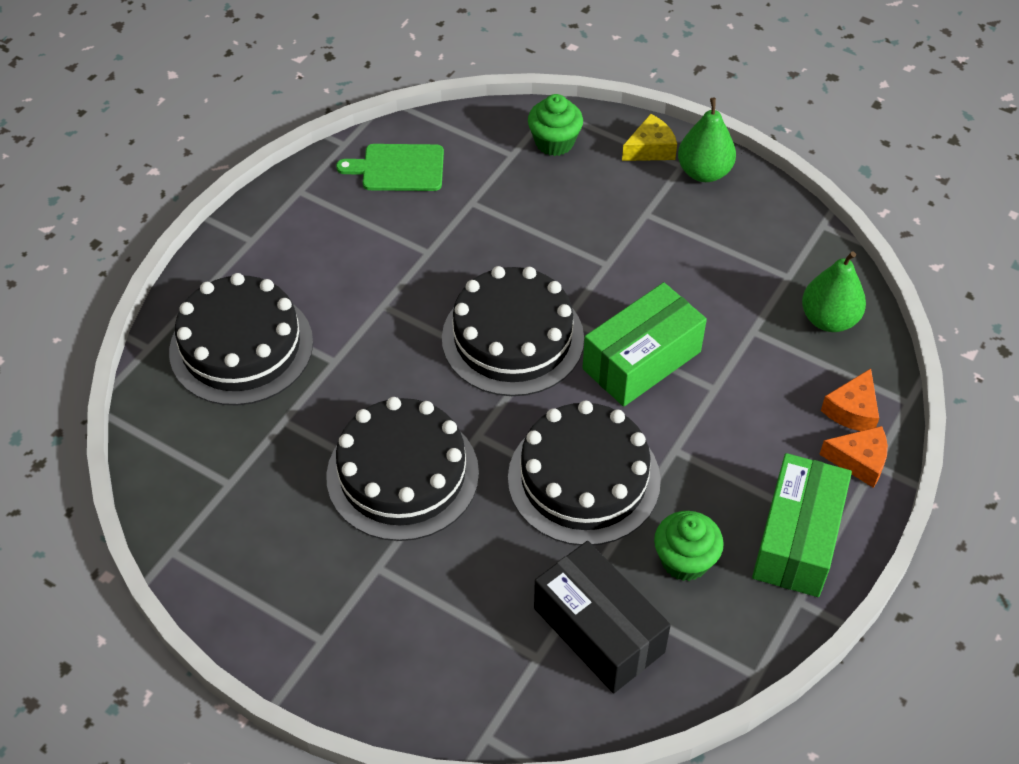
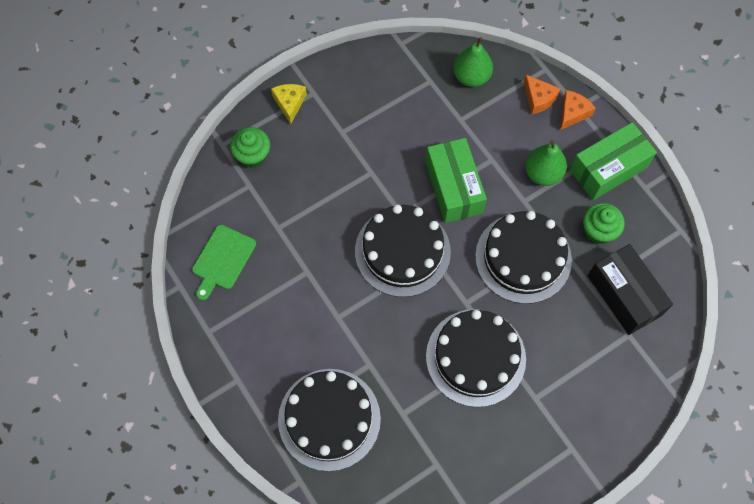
camera: 65 degrees left, 15 degrees up
(598, 630) = (624, 295): black box -> black box turned 75 degrees clockwise
(704, 172) = (326, 83): green pear -> green pear (543, 173)
(796, 539) = (608, 169): green box -> green box turned 75 degrees counterclockwise

